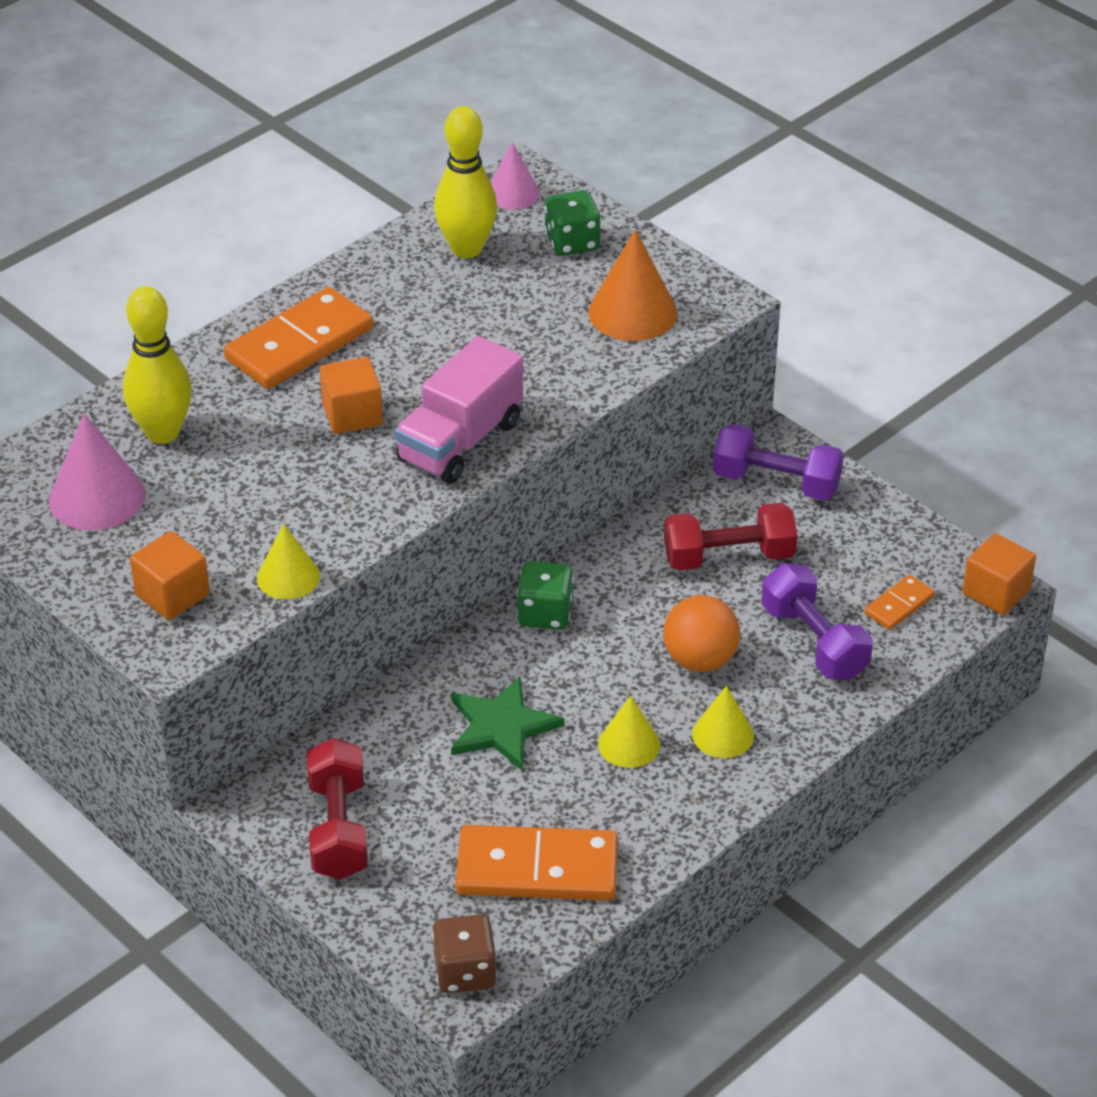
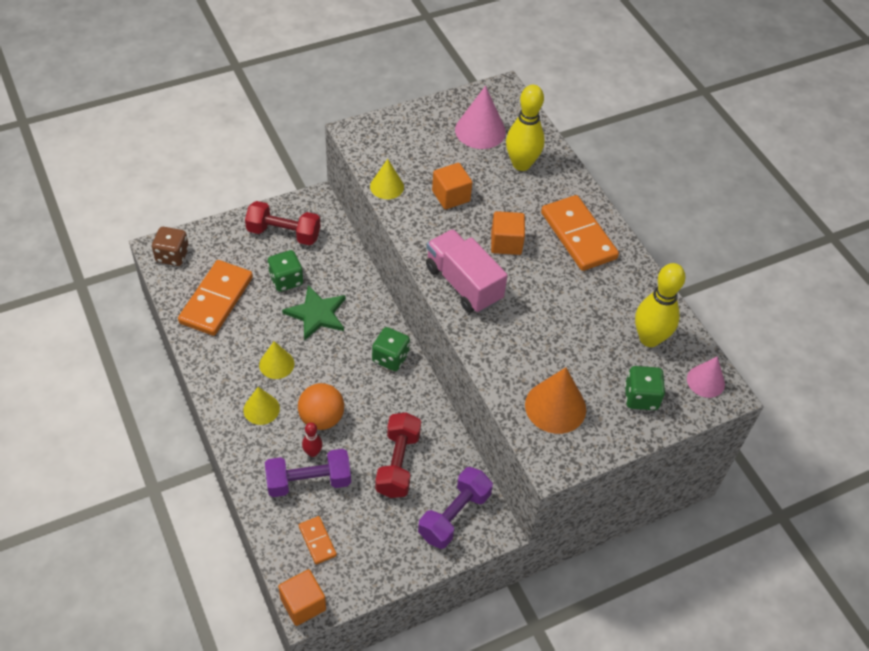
camera: 105 degrees right, 10 degrees up
(172, 595) = (395, 142): orange cube -> orange cube (451, 196)
(447, 789) = (286, 280): none -> green dice
(764, 652) = (312, 452): none -> red bowling pin

